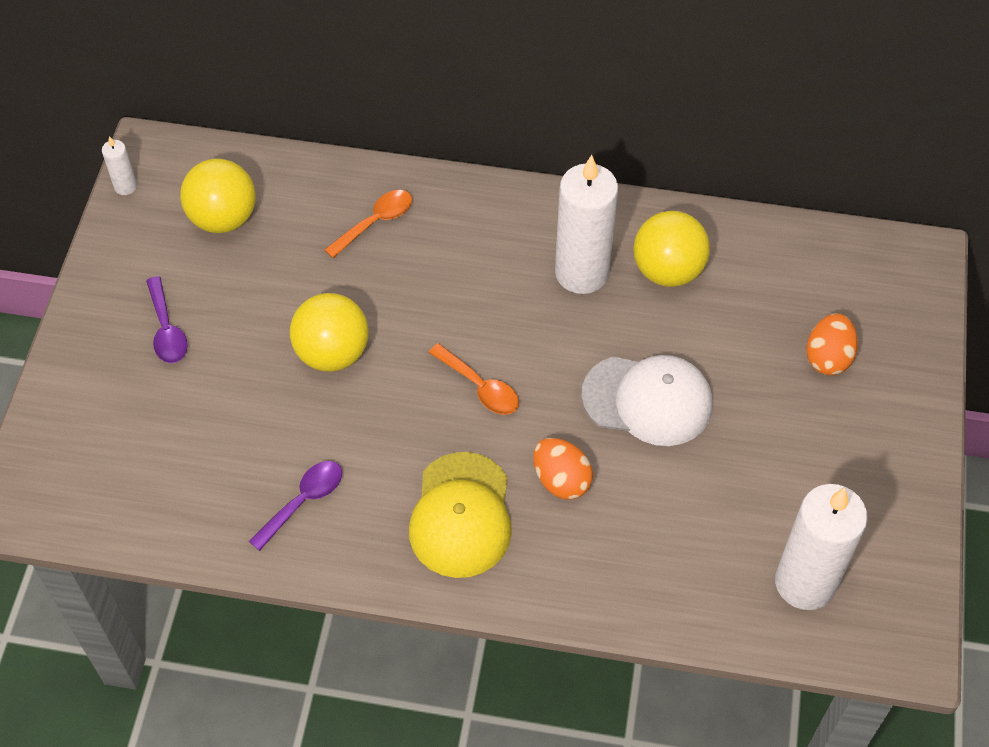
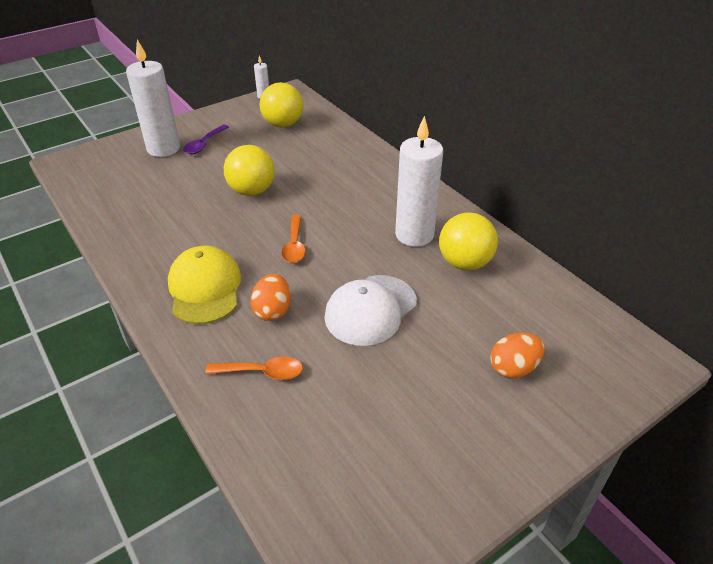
camera: 45 degrees right, 15 degrees down
(303, 501) = (153, 233): purple spoon -> none
(375, 222) = (343, 160): orange spoon -> orange spoon (262, 372)
(461, 515) = (205, 288): yellow cap -> yellow cap turned 120 degrees clockwise
(647, 400) = (370, 310): white cap -> white cap turned 75 degrees clockwise
(805, 583) = (331, 477): white candle -> white candle (163, 148)

